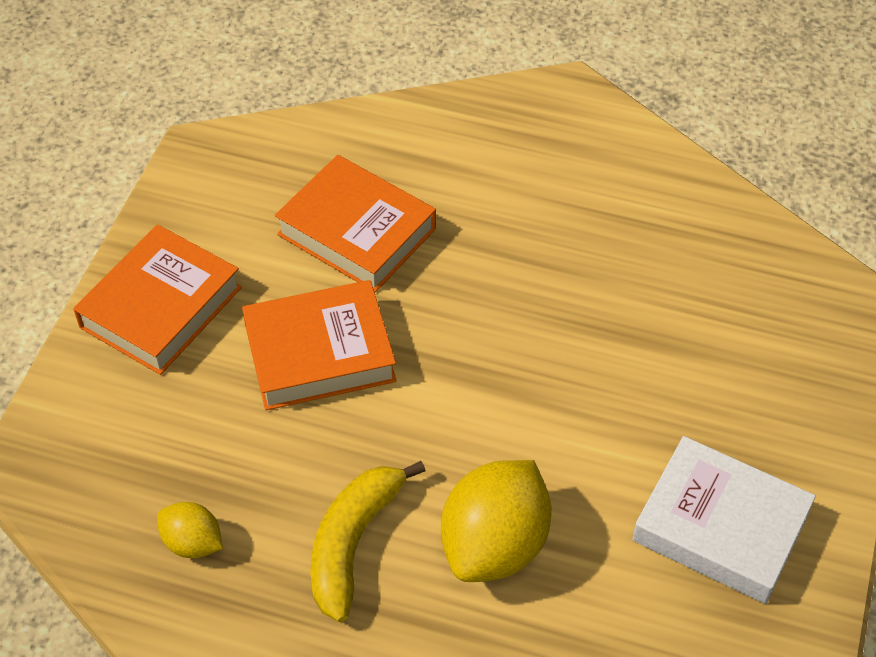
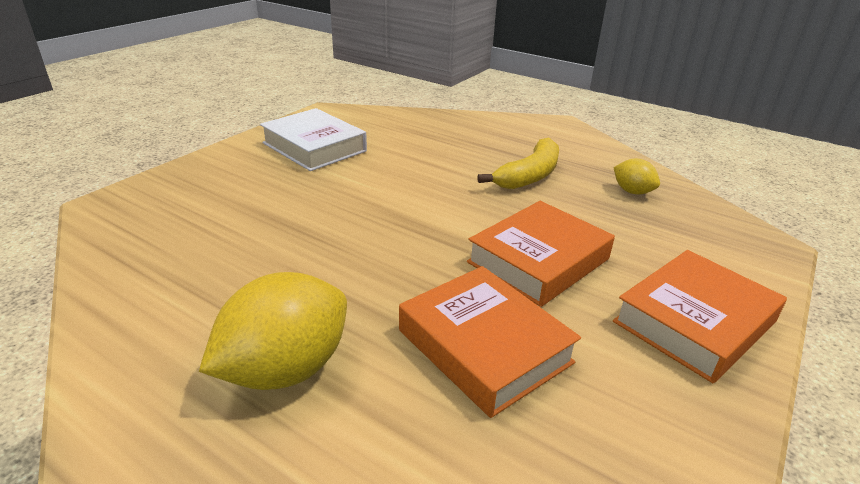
camera: 165 degrees left, 20 degrees down
(319, 353) = (538, 260): orange book -> orange book turned 45 degrees counterclockwise
(495, 545) = (445, 162): yellow lemon -> yellow lemon (285, 369)

